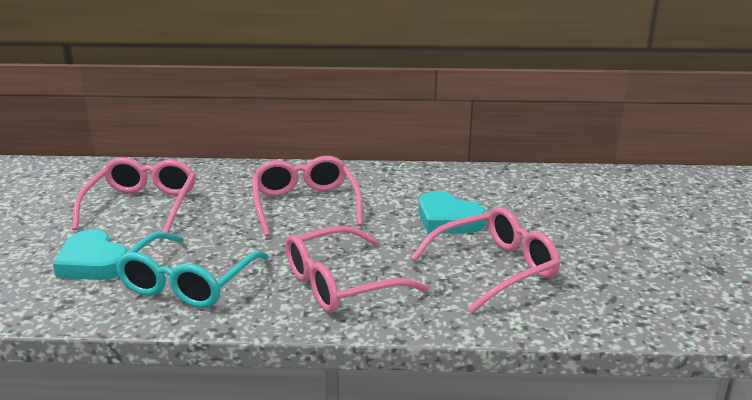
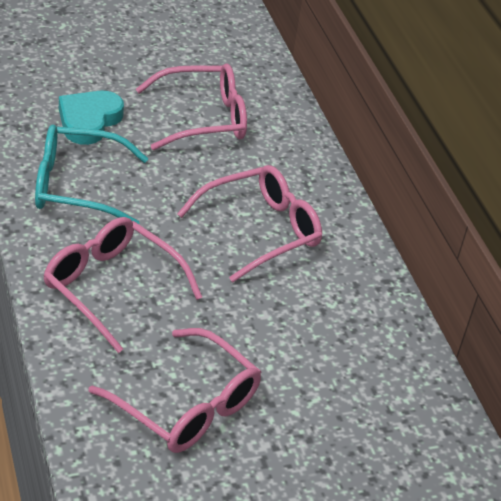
camera: 65 degrees right, 15 degrees up
(448, 219) = (282, 354): turquoise heart -> none

